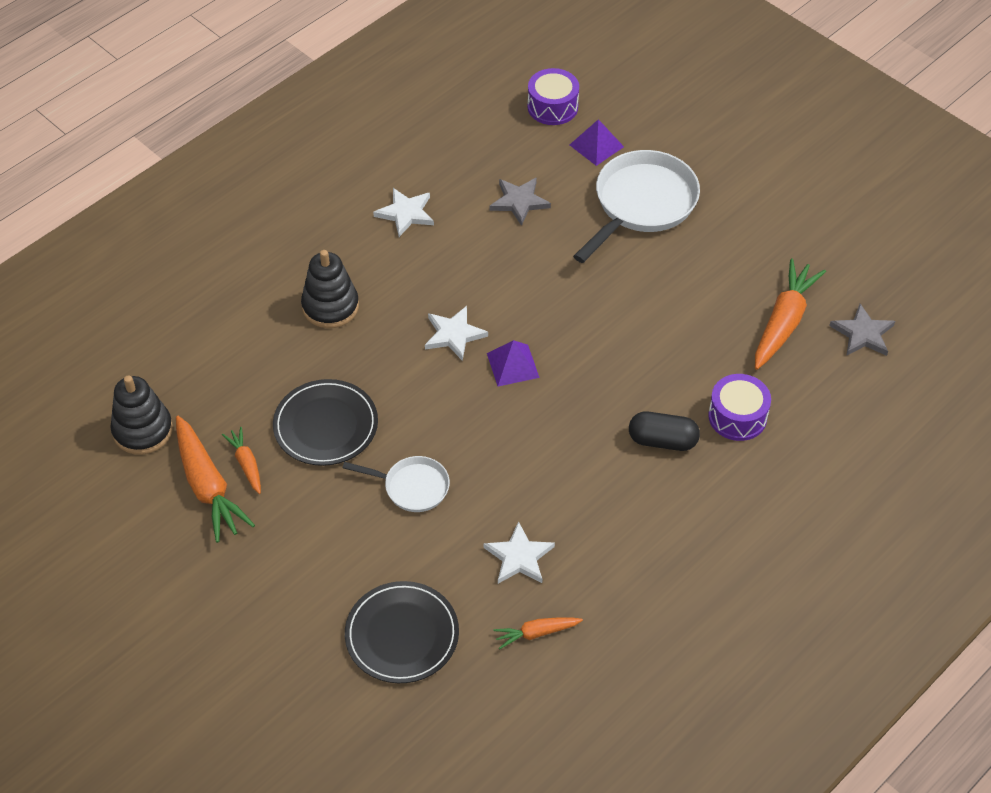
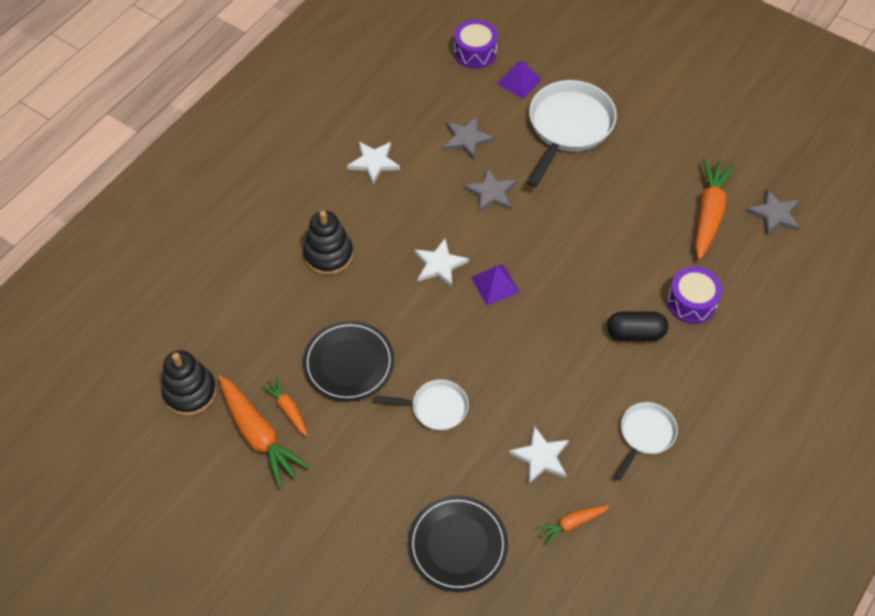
camera: 10 degrees left, 5 degrees up
(533, 265) = (491, 193): none -> grey star
(645, 552) = (645, 435): none -> white pan

